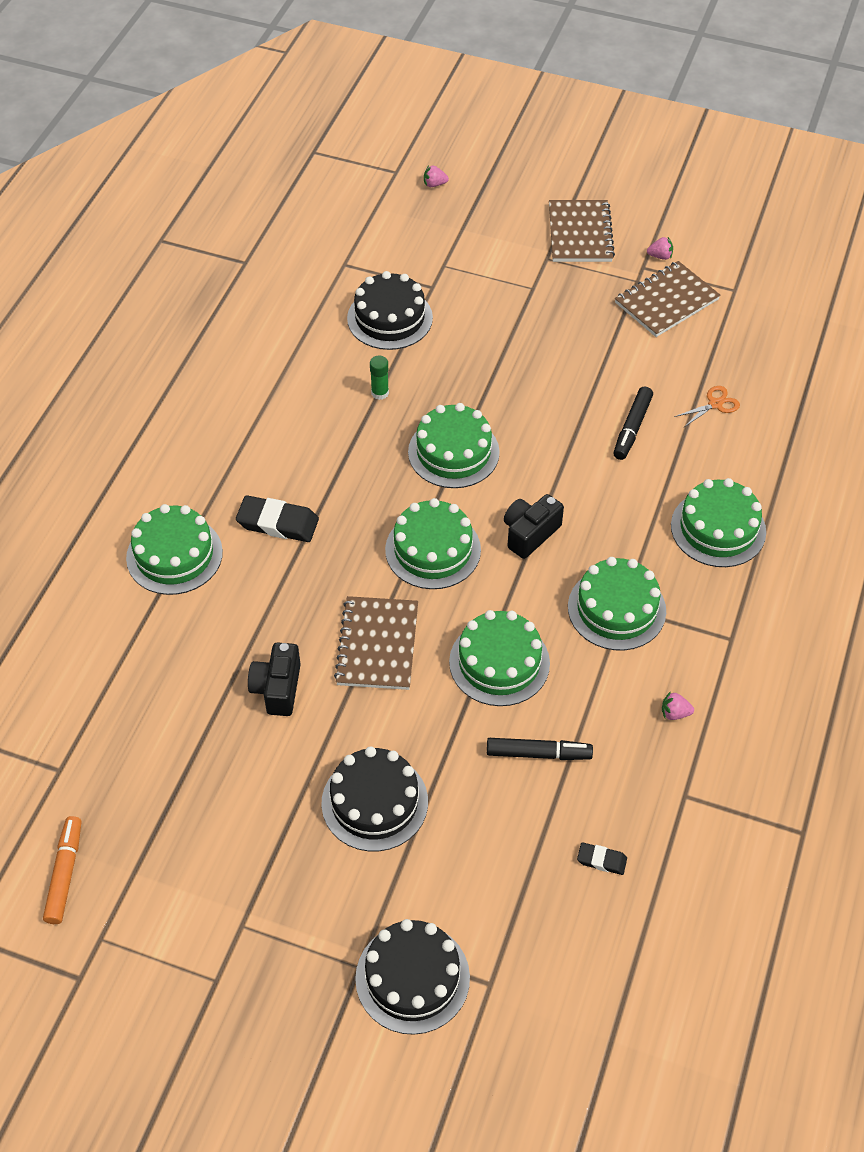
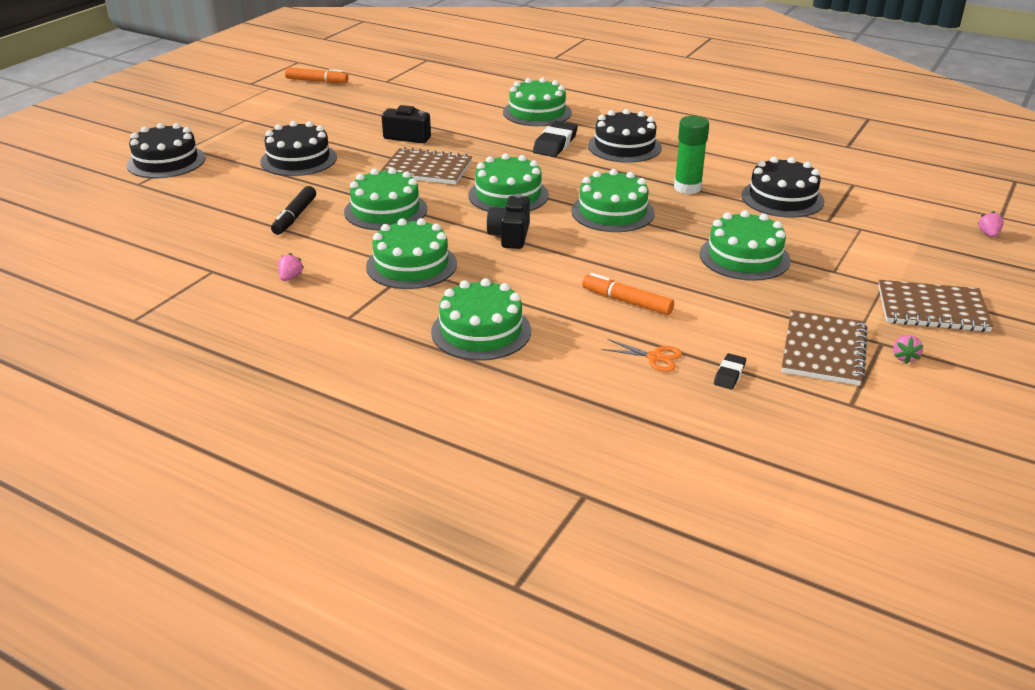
camera: 100 degrees right, 20 degrees down
(276, 454) = (624, 147): none -> black cake
(380, 393) = (687, 188): green glue stick -> green glue stick, size x1.74
(524, 347) = (744, 257): none -> green cake
(530, 533) = (510, 236): black camera -> black camera turned 135 degrees counterclockwise
(601, 860) = (188, 230): black eraser -> black eraser (729, 374)
(632, 428) = (627, 301): black marker -> orange marker
(666, 301) = (823, 350): brown notebook -> brown notebook turned 45 degrees clockwise
(715, 404) = (655, 357): orange scissors -> orange scissors turned 45 degrees counterclockwise

